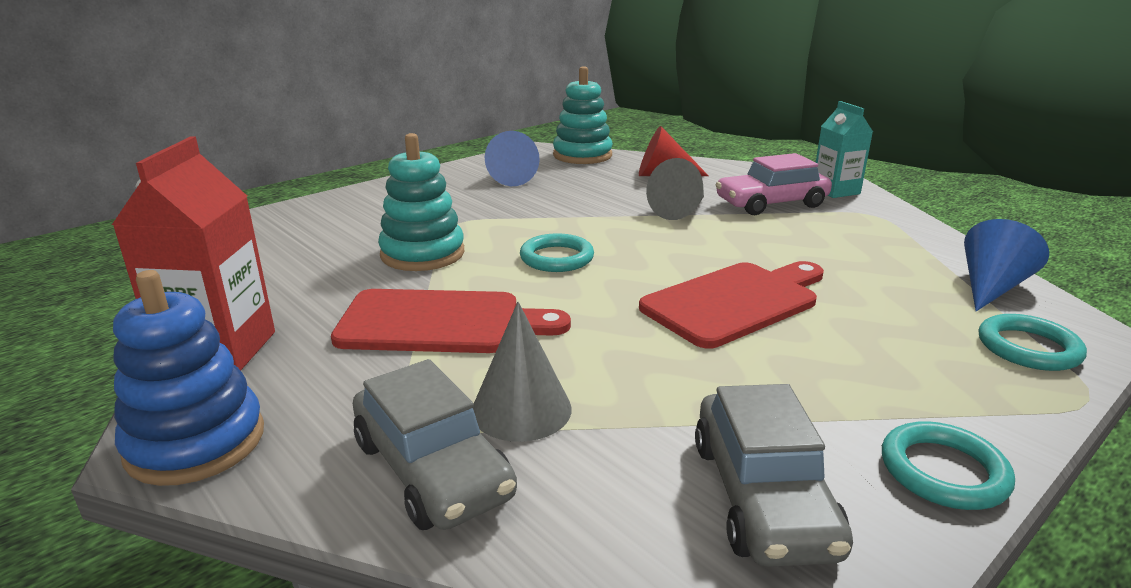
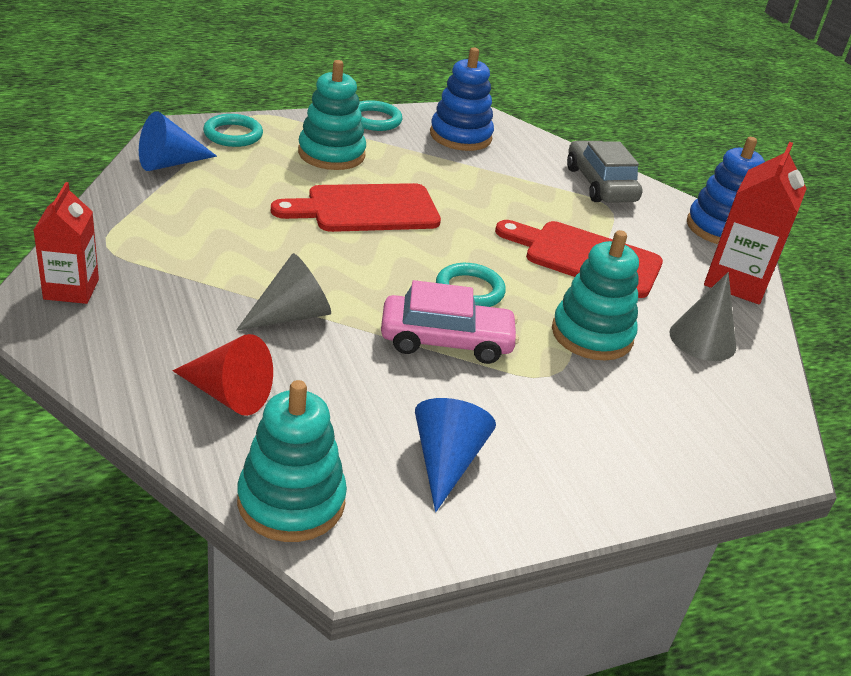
camera: 165 degrees left, 10 degrees up
(521, 409) = (549, 194): grey cone -> grey cone (702, 339)
(763, 496) = (460, 136): grey car -> blue stacking toy
(771, 204) = (179, 293): pink car -> pink car (446, 341)
(835, 191) = (71, 289): turquoise carton -> red carton
(880, 364) = (331, 154): none -> turquoise stacking toy

